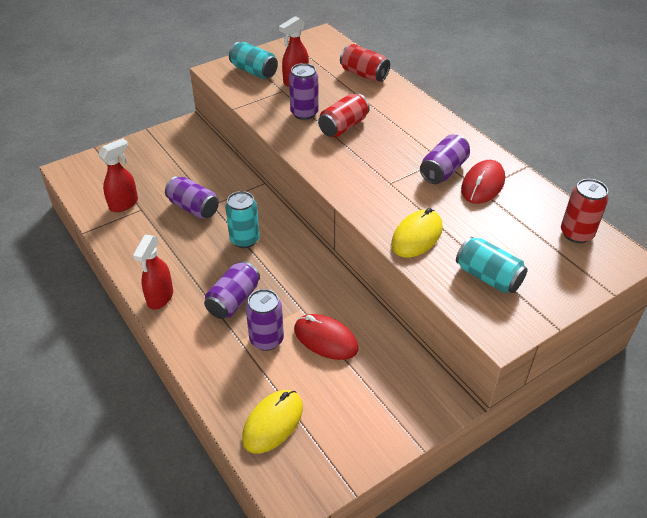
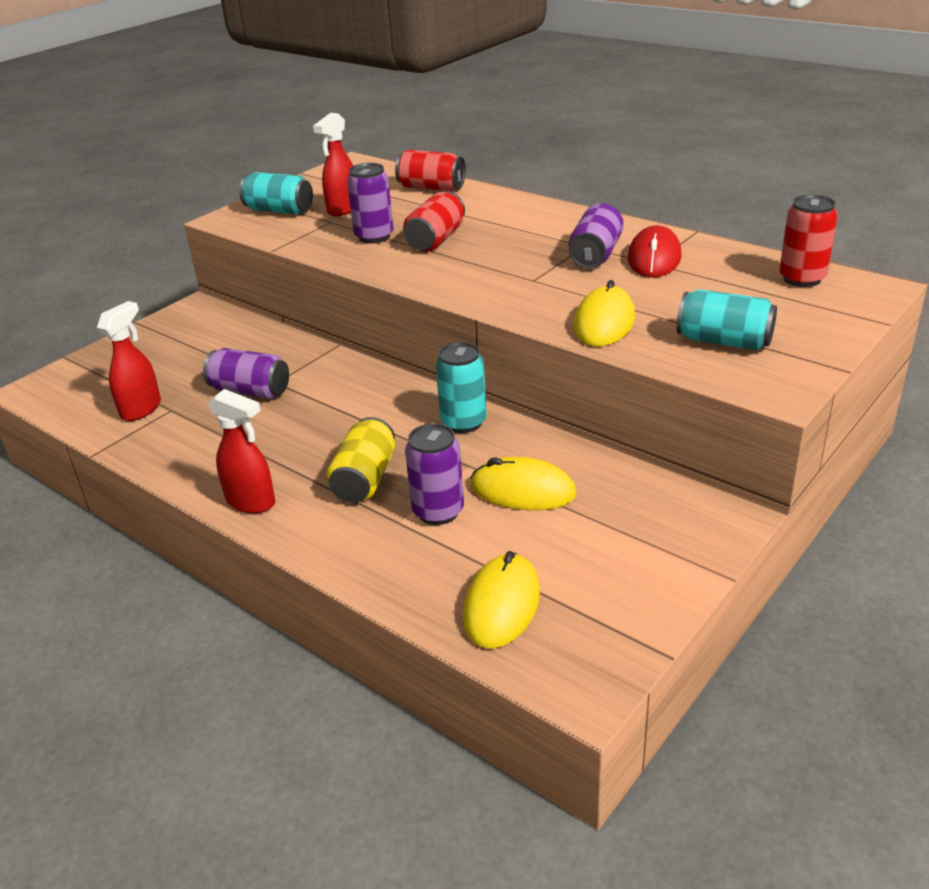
camera: 15 degrees left, 10 degrees down
(160, 298) = (251, 502): red spray bottle -> red spray bottle turned 60 degrees counterclockwise
(233, 300) = (365, 479): purple can -> yellow can
(244, 239) = (344, 409): turquoise can -> turquoise can (463, 422)
(325, 339) = (523, 490): red mouse -> yellow mouse

